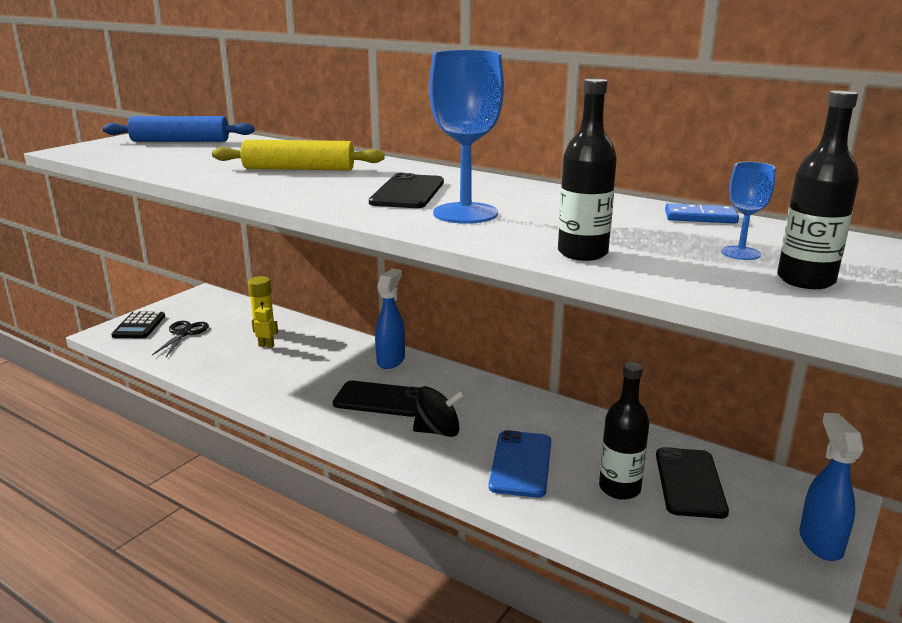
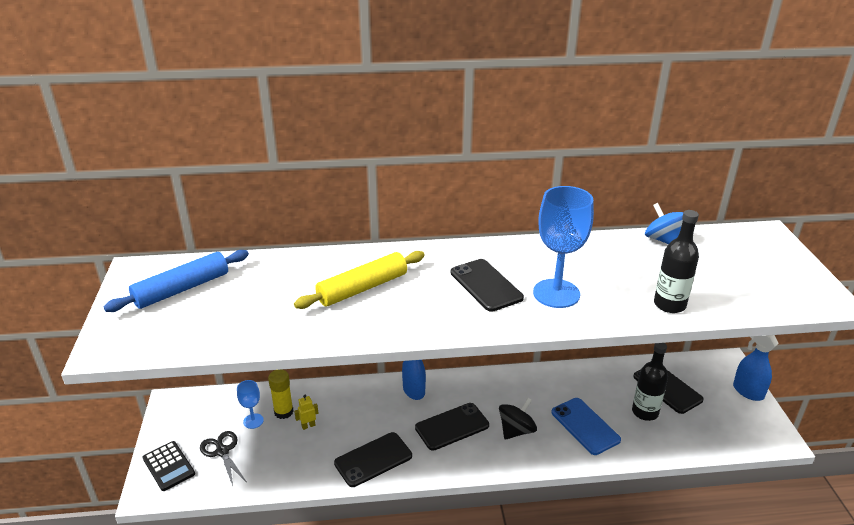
camera: 40 degrees left, 10 degrees up
(276, 389) = (373, 459): none -> black phone
(700, 217) = (663, 240): blue domino -> blue spinning top
(740, 253) = (724, 268): blue goblet -> blue goblet (253, 421)
(805, 280) = (775, 279): black bottle -> none

